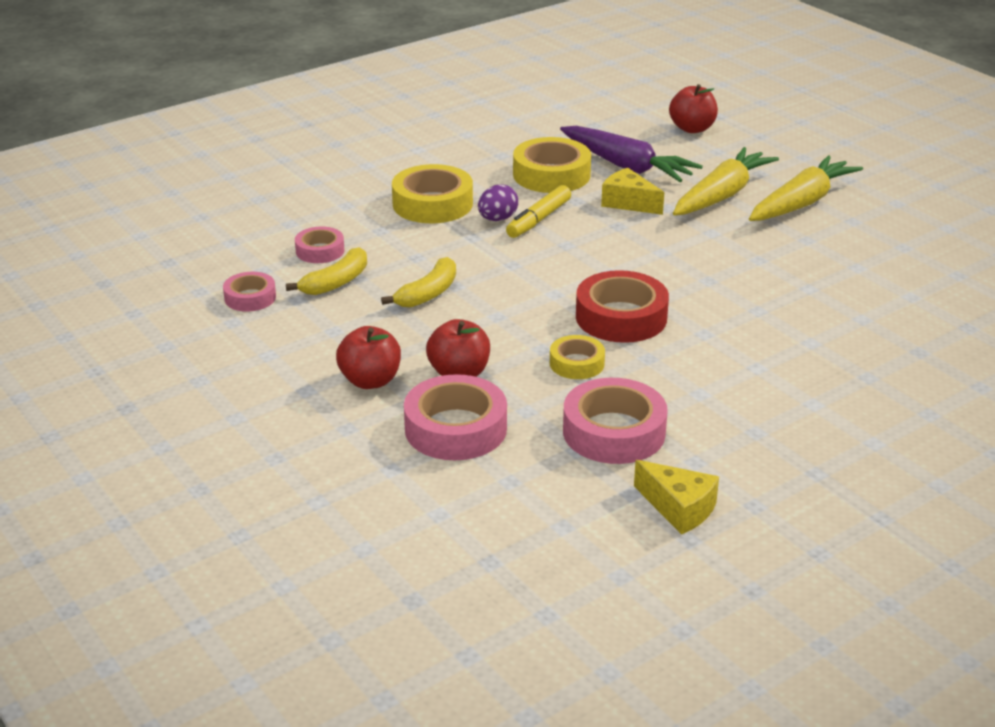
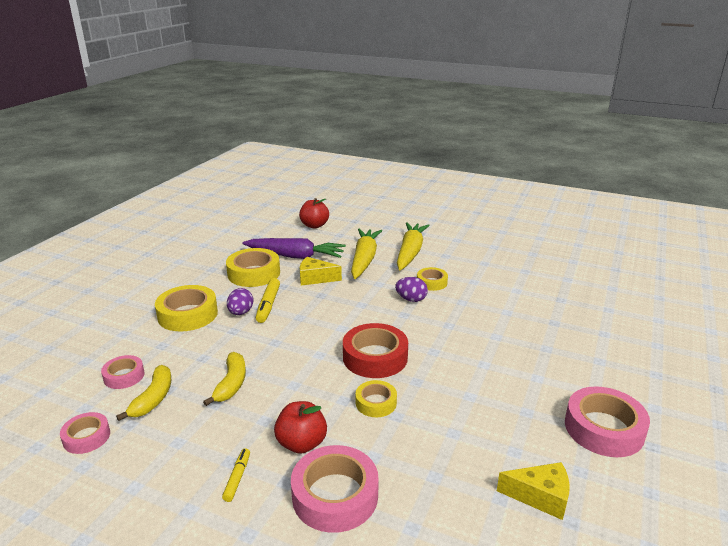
camera: 30 degrees left, 5 degrees down
(370, 381) = (237, 478): red apple -> yellow marker
(614, 432) = (445, 449): pink tape -> pink tape (604, 429)
(737, 265) = (411, 299): none -> purple egg
(791, 251) = (432, 282): none -> yellow tape

